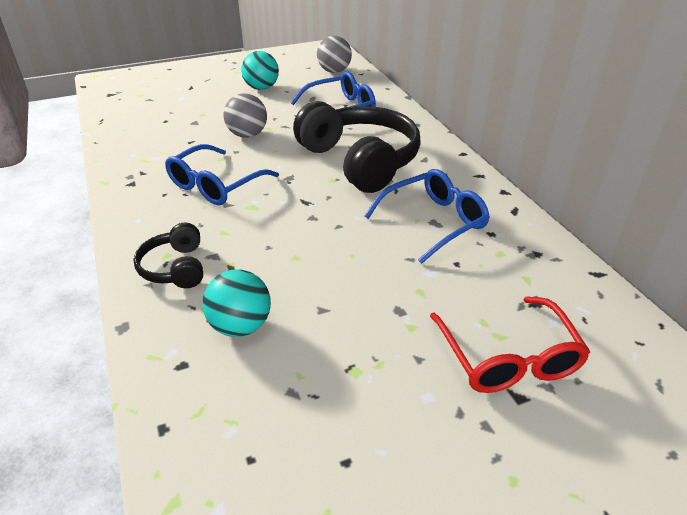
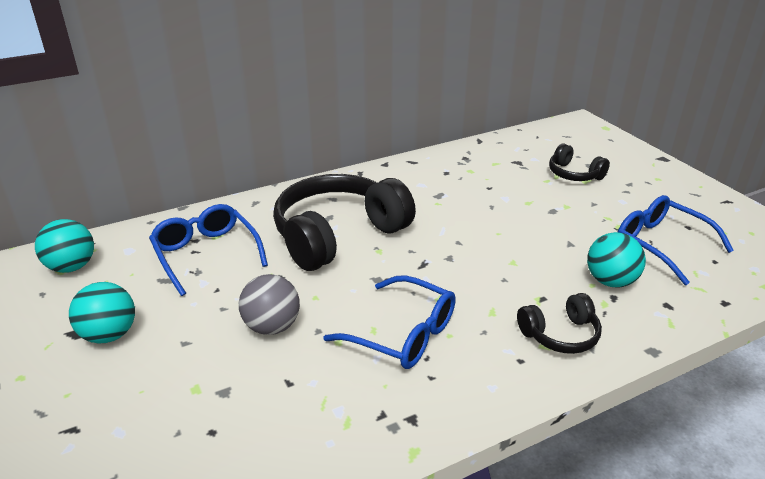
camera: 95 degrees left, 5 degrees down
(334, 71) = (72, 267): grey ball -> turquoise ball
(434, 221) = (438, 195): blue glasses -> blue glasses (660, 244)
(508, 358) = (574, 174): red glasses -> black headphones

